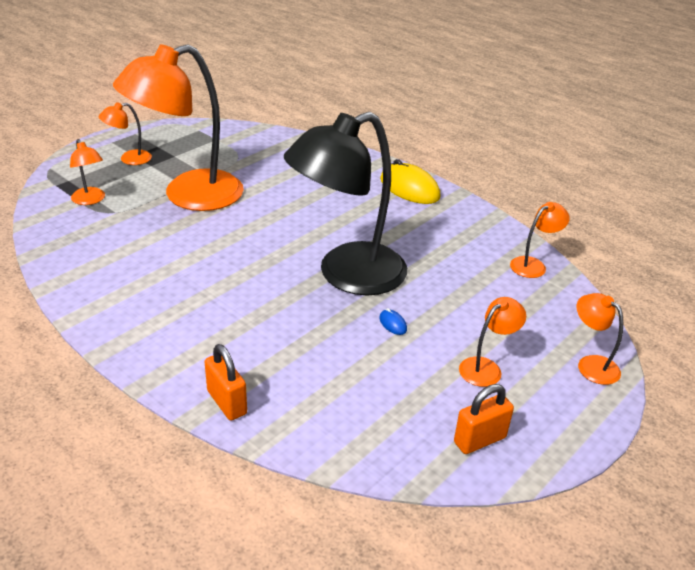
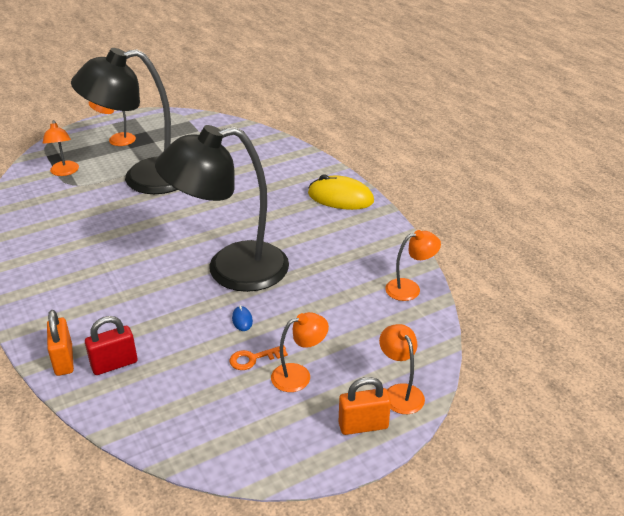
camera: 20 degrees right, 0 degrees up
(188, 196) = (143, 179): orange lamp -> black lamp
(287, 395) = (114, 364): none -> red padlock
(409, 188) = (340, 198): yellow mouse -> yellow mouse turned 45 degrees counterclockwise
(430, 360) = (253, 359): none -> orange key
(479, 440) = (249, 437): orange padlock -> orange padlock (363, 425)

